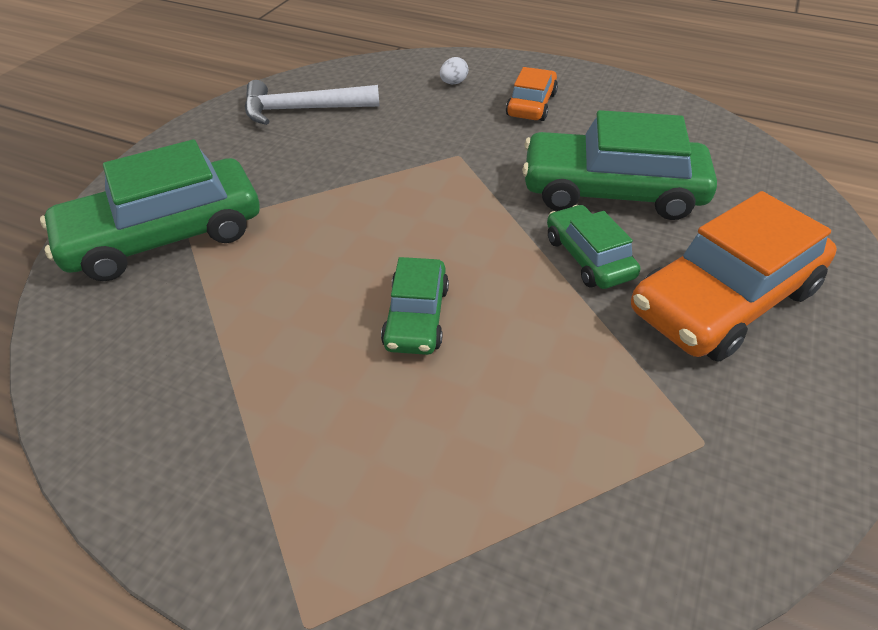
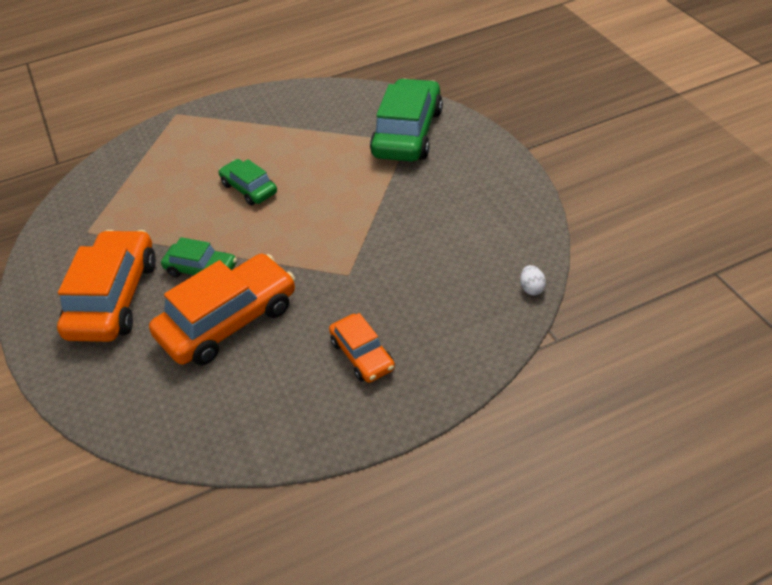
camera: 135 degrees right, 0 degrees up
(303, 110) = (490, 228): white hammer -> none
(453, 83) = (445, 329): white egg -> white egg (531, 288)
(611, 191) = (228, 321): green car -> orange car

